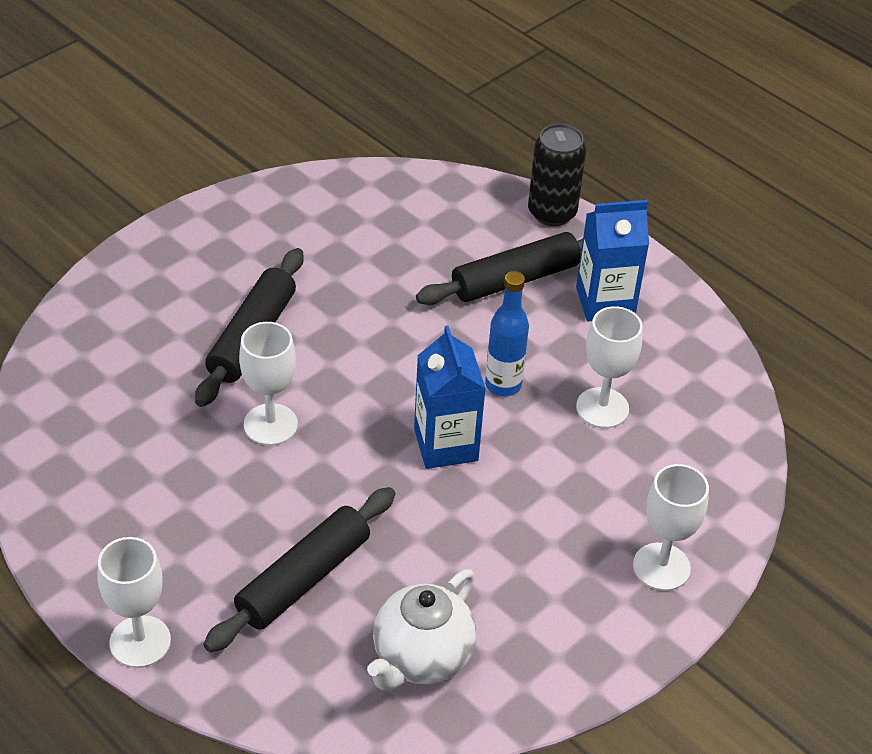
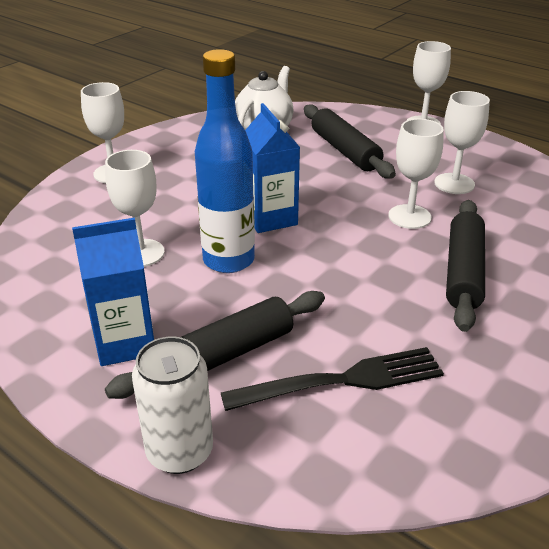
camera: 175 degrees right, 10 degrees down
(178, 479) = (454, 184): none -> white goblet
(303, 579) = (344, 151): black rolling pin -> black rolling pin turned 60 degrees counterclockwise
(417, 246) = (342, 381): none -> black fork
(503, 385) = (228, 260): blue bottle -> blue bottle, size x1.58
(552, 213) = (180, 452): black can -> white can

